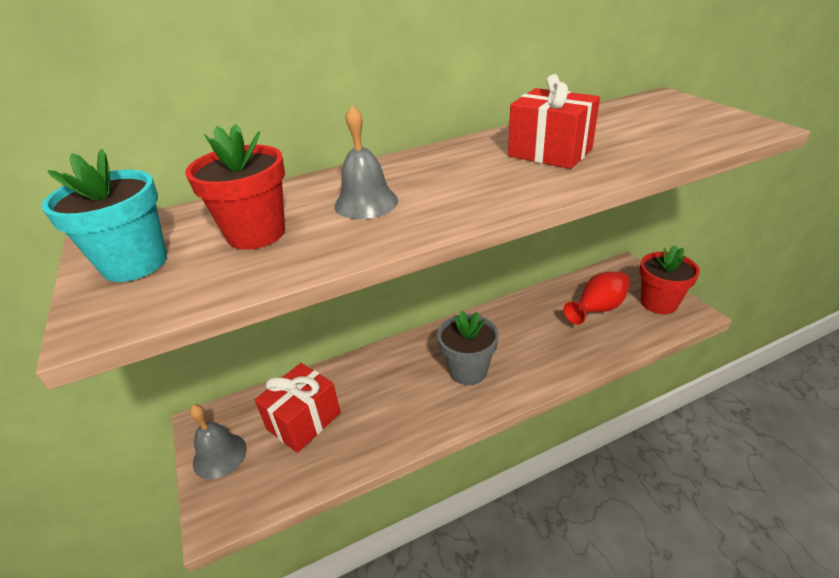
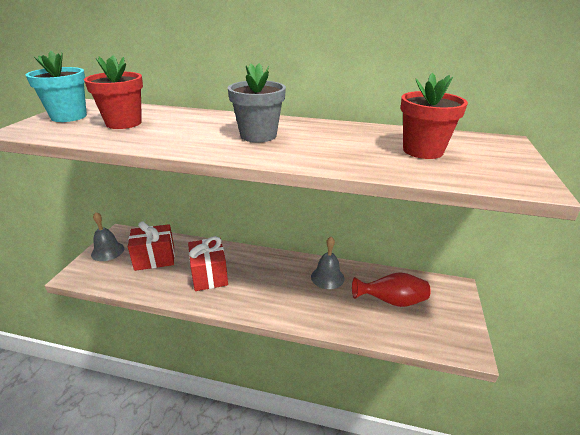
camera: 35 degrees right, 5 degrees down
(366, 203) = (188, 129): grey bell -> grey bell (327, 277)
(468, 370) = (259, 285): grey flower pot -> grey flower pot (258, 135)
(550, 153) = (332, 142): red gift -> red gift (209, 275)
(659, 303) = (447, 325): red flower pot -> red flower pot (423, 151)

